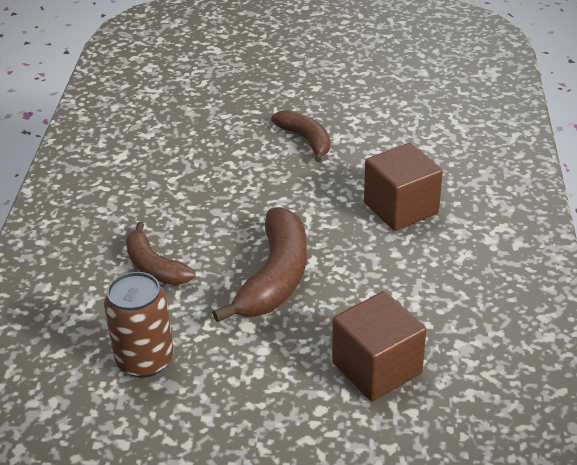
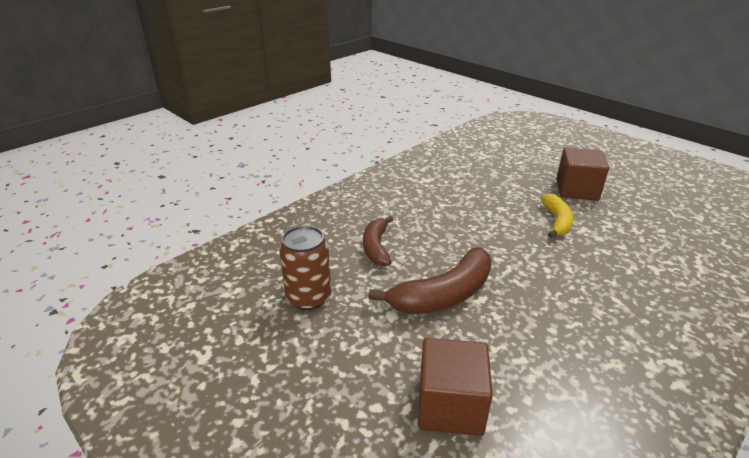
camera: 40 degrees right, 5 degrees down
(306, 140) = (557, 221): brown banana -> yellow banana
(401, 208) = (589, 299): brown cube -> brown cube (577, 190)

